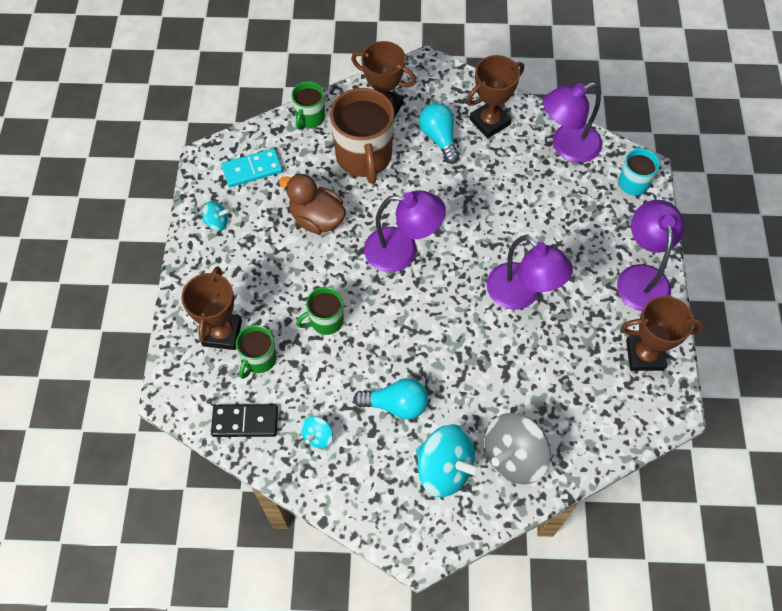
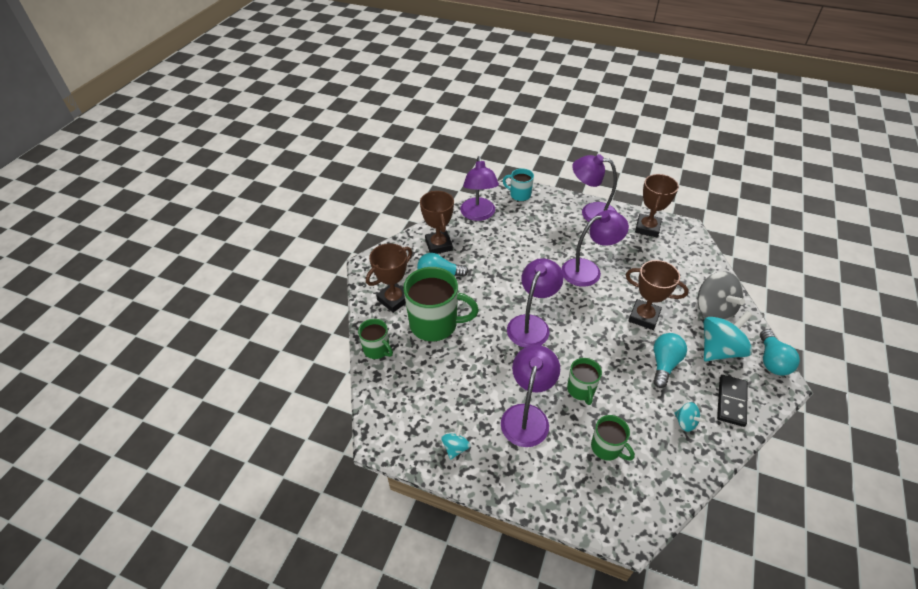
camera: 70 degrees left, 15 degrees down
(222, 333) = (574, 471): brown trophy -> brown trophy (644, 317)
(245, 421) = (665, 474): black domino -> black domino (731, 401)
(252, 169) = (410, 405): turquoise domino -> none
(274, 276) = (527, 416): none -> purple lamp
(317, 219) = (481, 371): brown duck -> none
(364, 157) = (435, 324): brown mug -> green mug
(450, 536) = (772, 361): none -> turquoise light bulb

